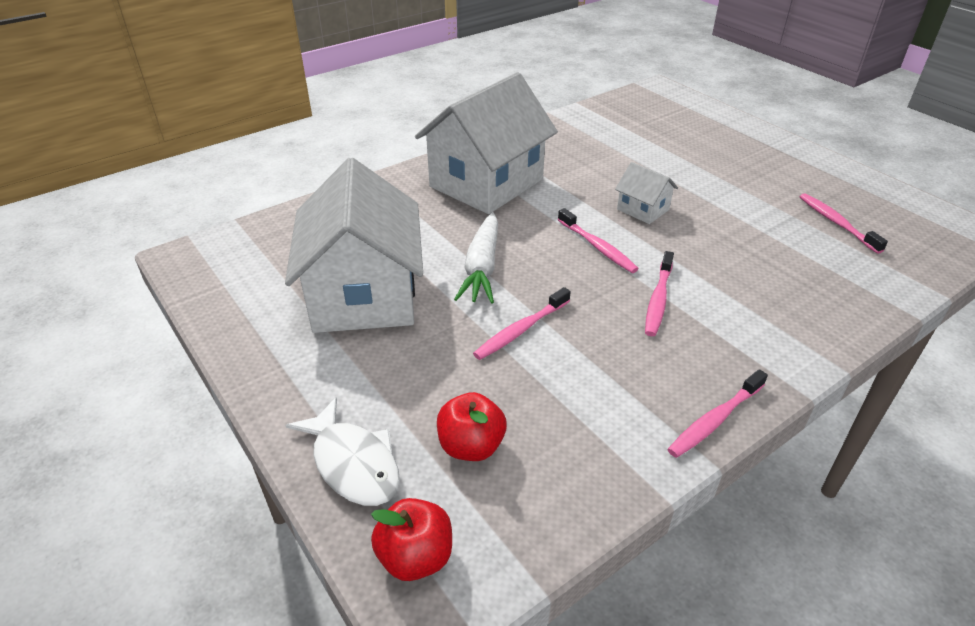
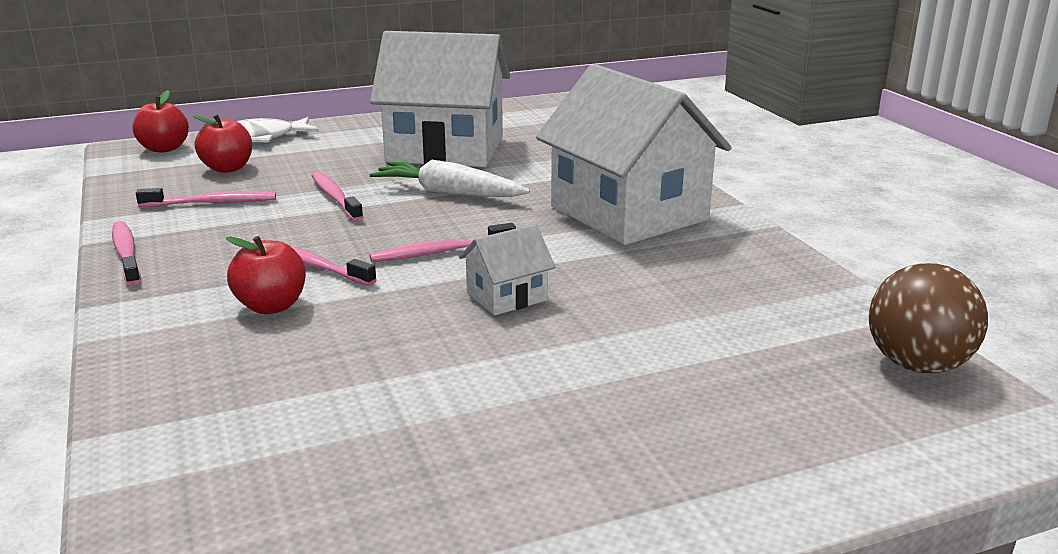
camera: 105 degrees right, 15 degrees down
(627, 103) = (917, 365): none -> brown ball
(728, 298) = (271, 306): none -> red apple
(836, 223) = (349, 464): pink toothbrush -> pink toothbrush (212, 203)

